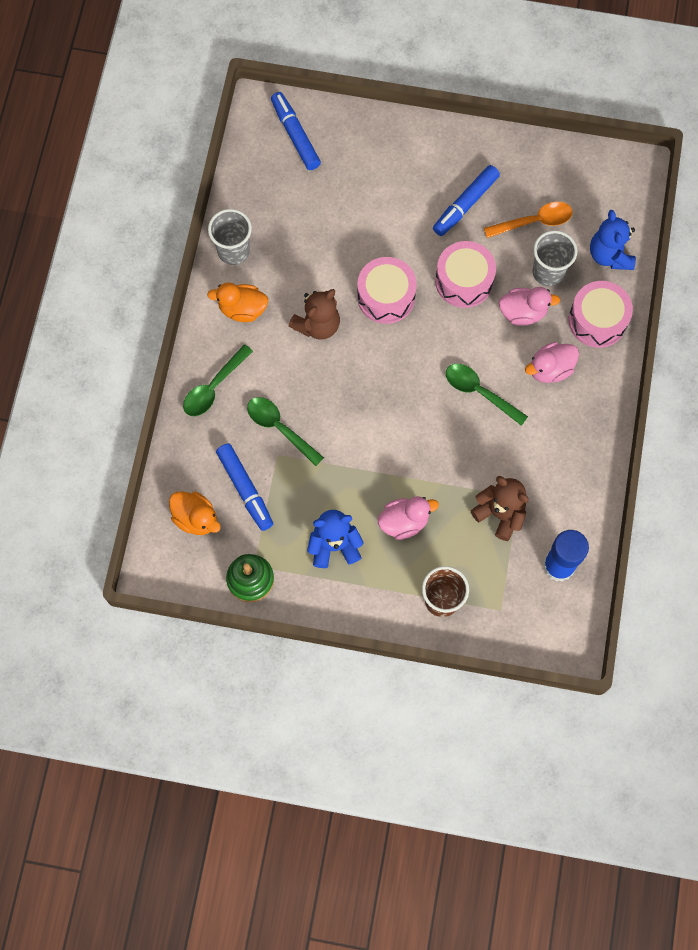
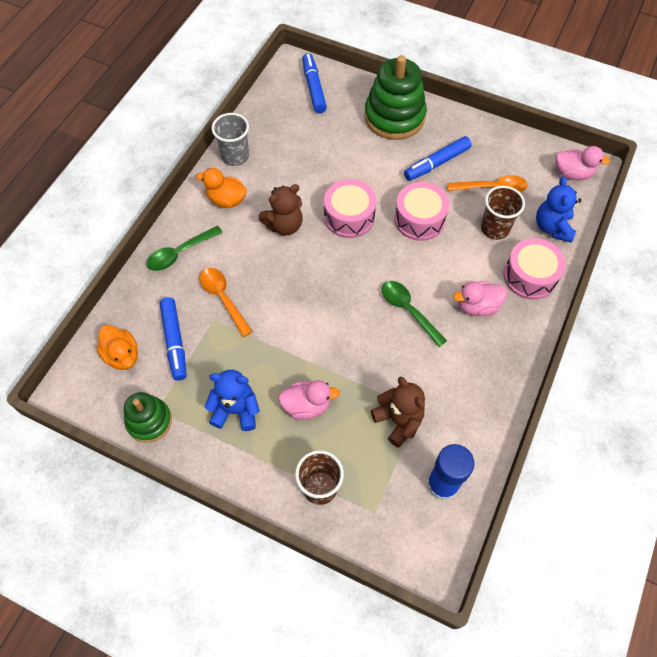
camera: 15 degrees right, 10 degrees down
(279, 428) = (223, 298): green spoon -> orange spoon
(401, 153) = (394, 117): none -> green stacking toy
(523, 312) = (464, 255): pink duck -> pink duck (572, 173)
(548, 272) = (495, 228): grey cup -> brown cup

